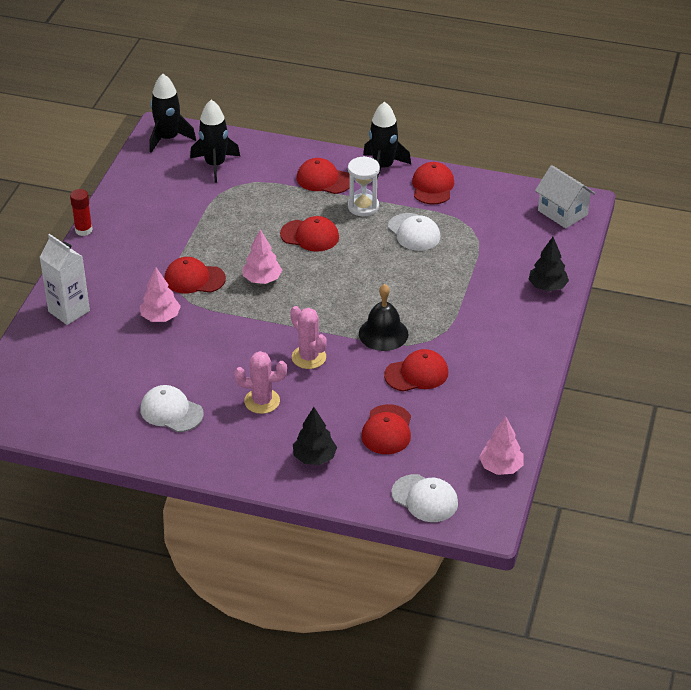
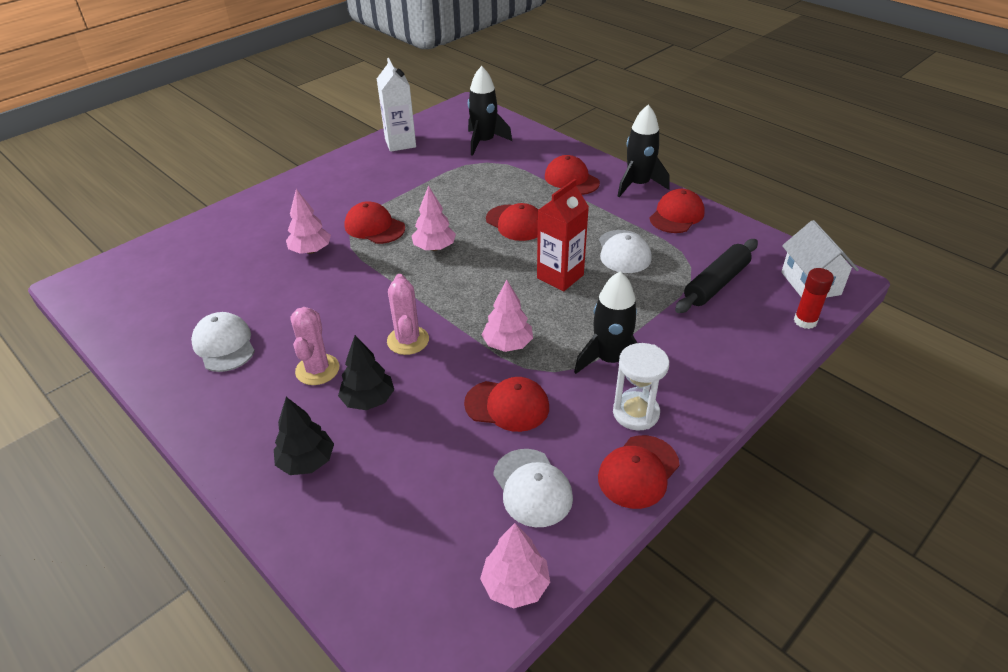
camera: 30 degrees right, 0 degrees up
(69, 311) = (243, 219): white carton -> white carton (400, 143)
(83, 230) = (326, 160): red glue stick -> red glue stick (805, 321)
(168, 138) = (464, 113): black rocket -> black rocket (610, 360)
(262, 401) = (317, 370): pink cactus -> pink cactus turned 60 degrees clockwise
(363, 207) = (590, 213): white hourglass -> white hourglass (636, 413)
(381, 269) = (560, 276): none -> red carton
(383, 333) = (507, 344): black bell -> pink tree
(387, 430) = (416, 462): red cap -> red cap (638, 471)
(425, 498) = (381, 584): white cap -> white cap (532, 488)
(498, 235) = (716, 284): none -> black rolling pin
(547, 286) = (740, 359): black tree -> black tree (368, 400)

